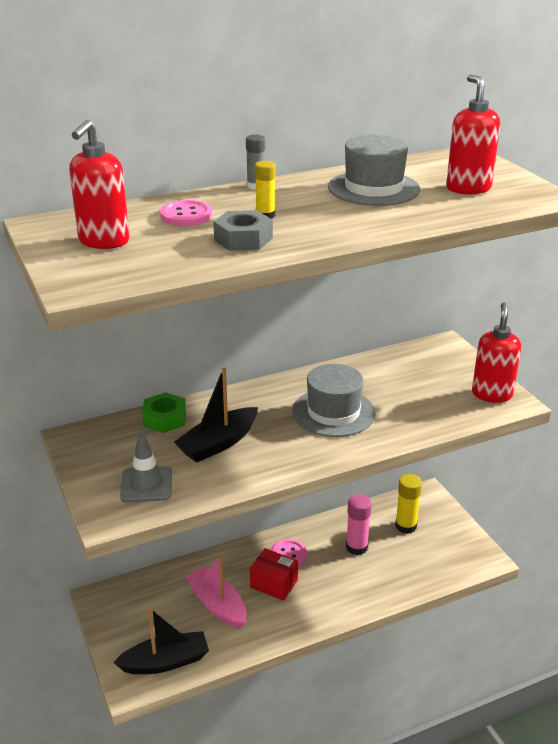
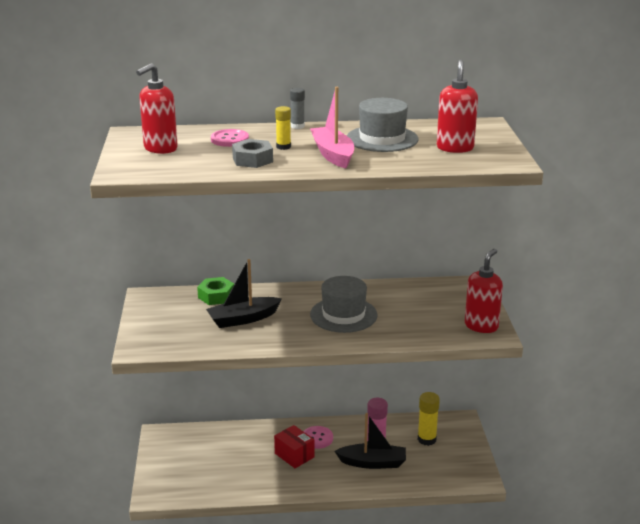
camera: 20 degrees right, 5 degrees down
(146, 485) = (175, 335): grey traffic cone -> none
(165, 662) = (184, 487): black boat -> black boat (372, 463)
(217, 605) = (243, 459): pink boat -> pink boat (333, 155)

